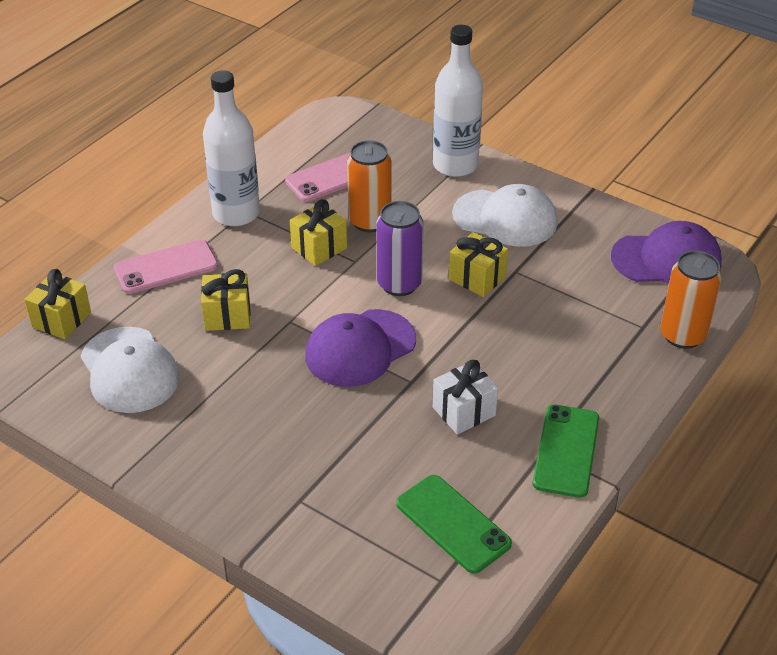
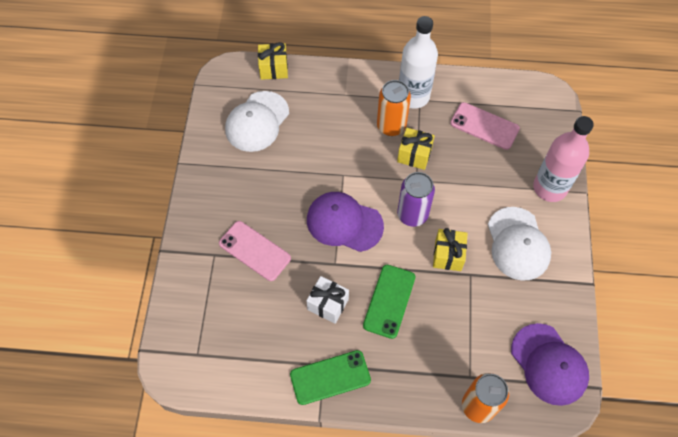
camera: 60 degrees right, 20 degrees up
(166, 267) = (344, 90): pink phone -> pink phone (254, 251)
(227, 315) = (327, 142): yellow gift -> none
(369, 221) = (457, 168): orange can -> orange can (391, 126)
(453, 524) = (239, 341): green phone -> green phone (389, 301)
(455, 165) = (550, 188): white bottle -> pink bottle

